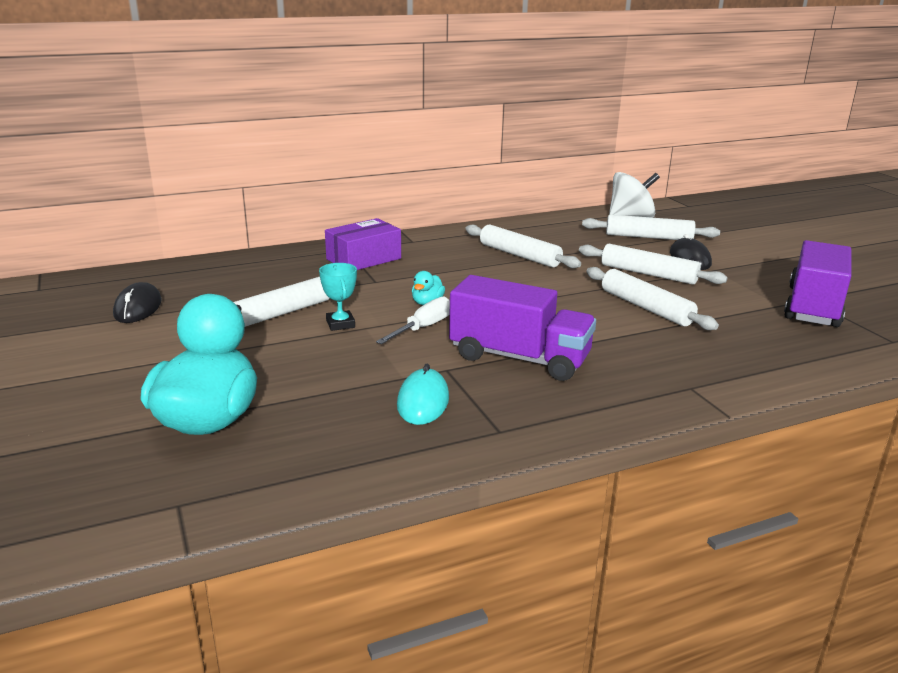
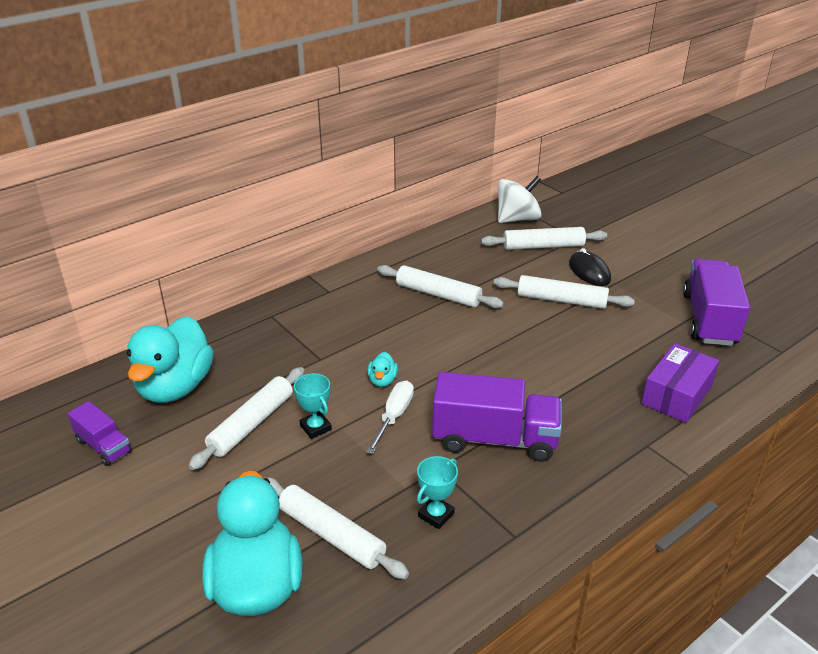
camera: 15 degrees left, 10 degrees up
(138, 308) = (103, 446): black mouse -> purple truck
(228, 281) = (175, 387): none -> turquoise duck
(363, 259) = (294, 327): purple box -> purple box (676, 395)
(423, 401) = (436, 515): turquoise mouse -> turquoise trophy
(646, 307) = (576, 348): white rolling pin -> white rolling pin (331, 534)

